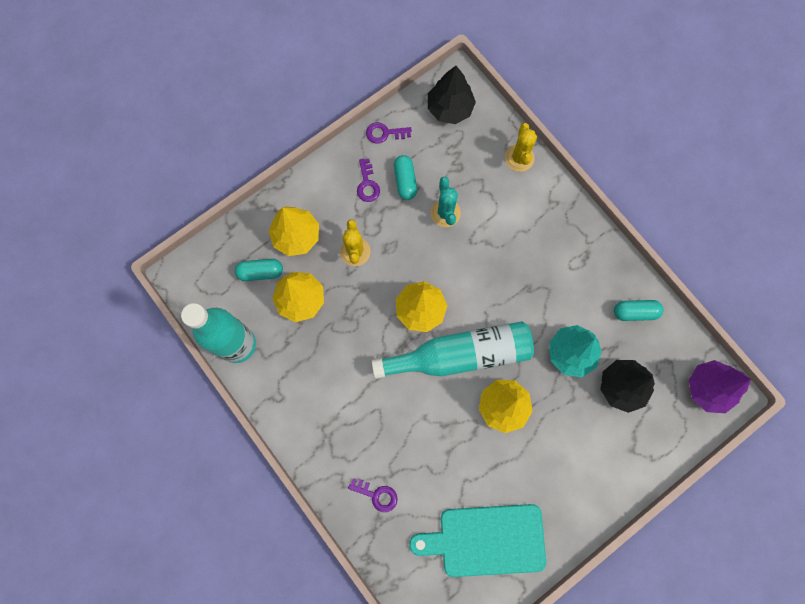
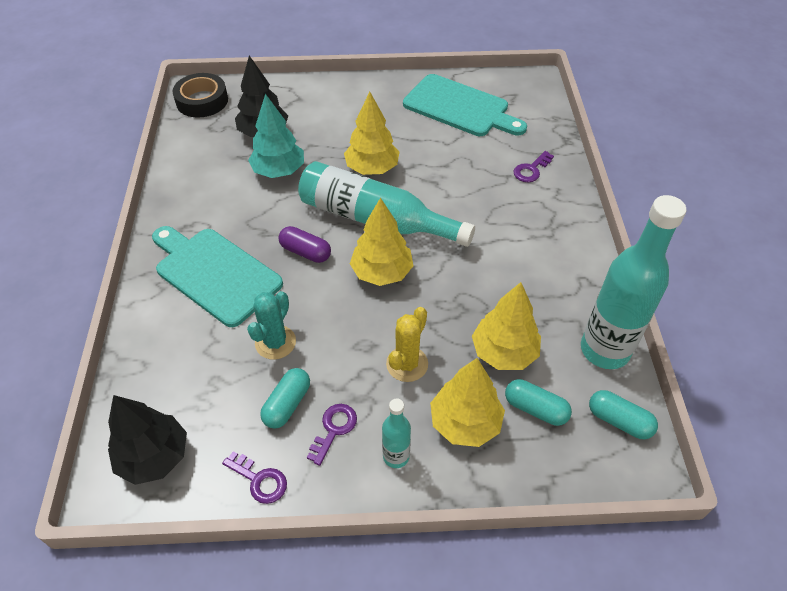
camera: 145 degrees left, 25 degrees down
(322, 192) = (396, 456): none -> turquoise bottle
(377, 495) = (531, 170): purple key -> purple key turned 105 degrees counterclockwise
(485, 291) = (305, 252): none -> purple capsule
(519, 158) = (143, 348): yellow cactus -> none
(529, 234) = (215, 273): none -> turquoise cutting board
(635, 312) = (195, 168): turquoise capsule -> turquoise capsule (619, 421)
(708, 388) = (202, 101): purple tree -> black tape

